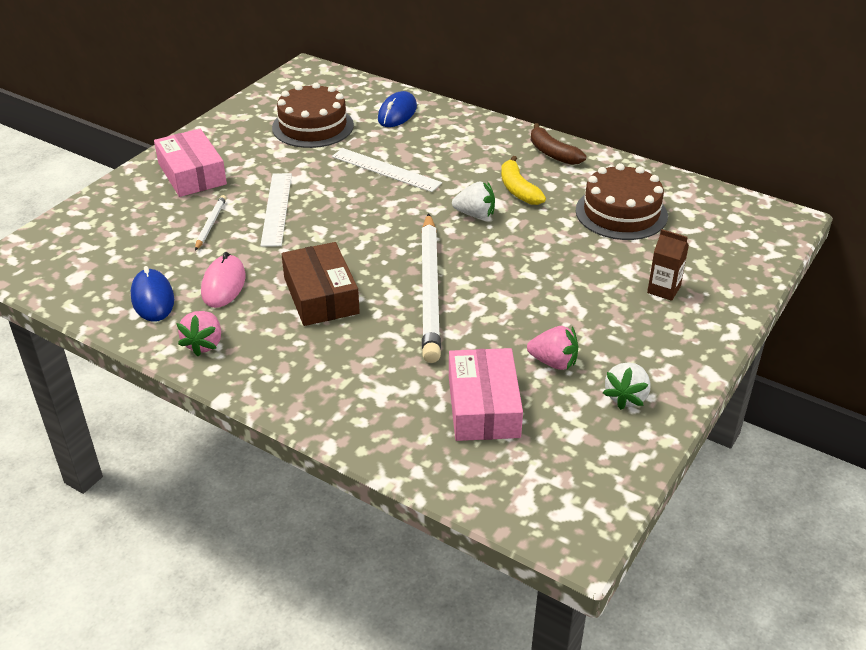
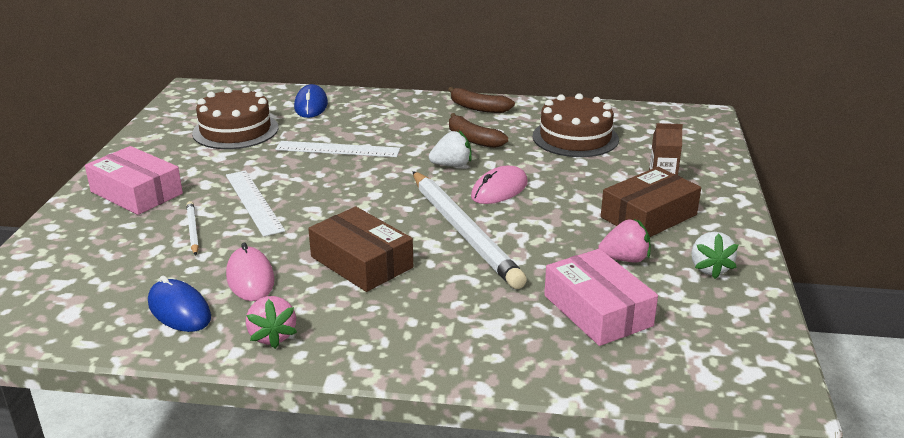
camera: 25 degrees left, 10 degrees down
(497, 254) = (499, 190): none -> pink mouse
(518, 189) = (473, 139): yellow banana -> brown banana
(617, 323) = (648, 216): none -> brown box

